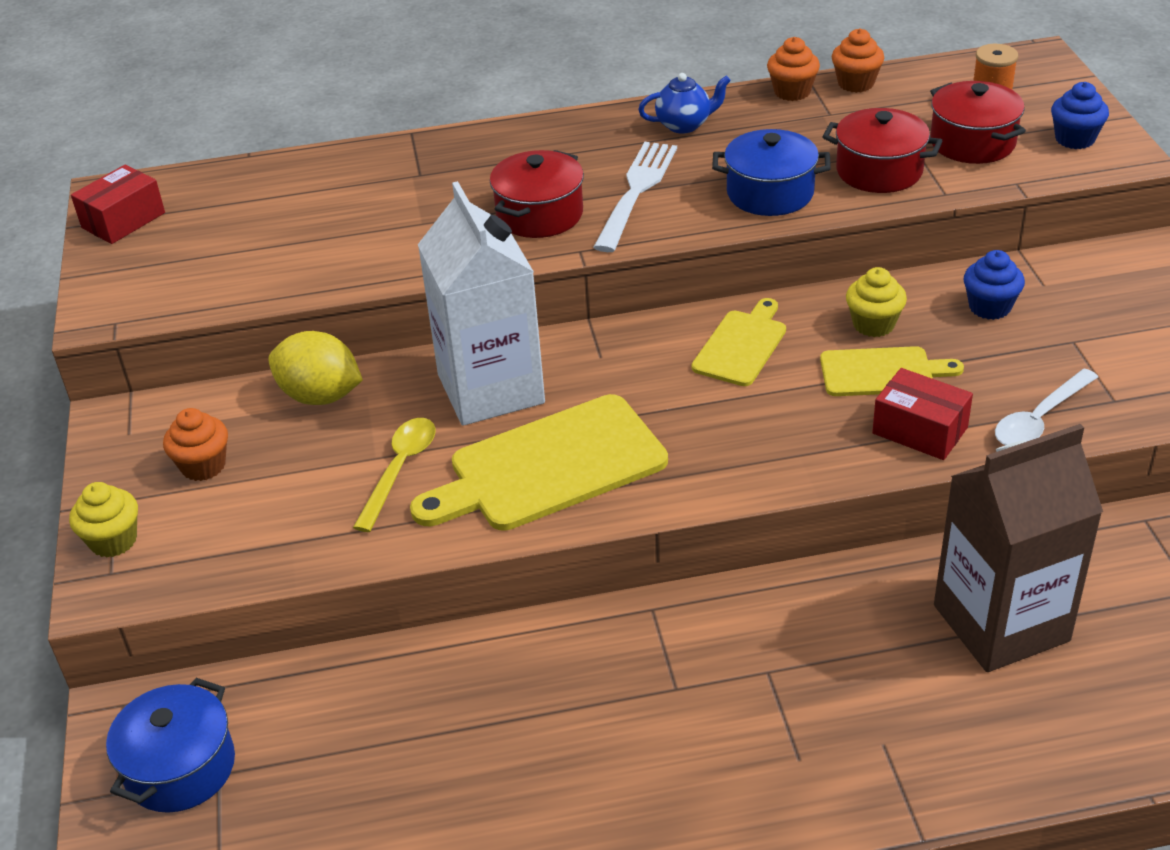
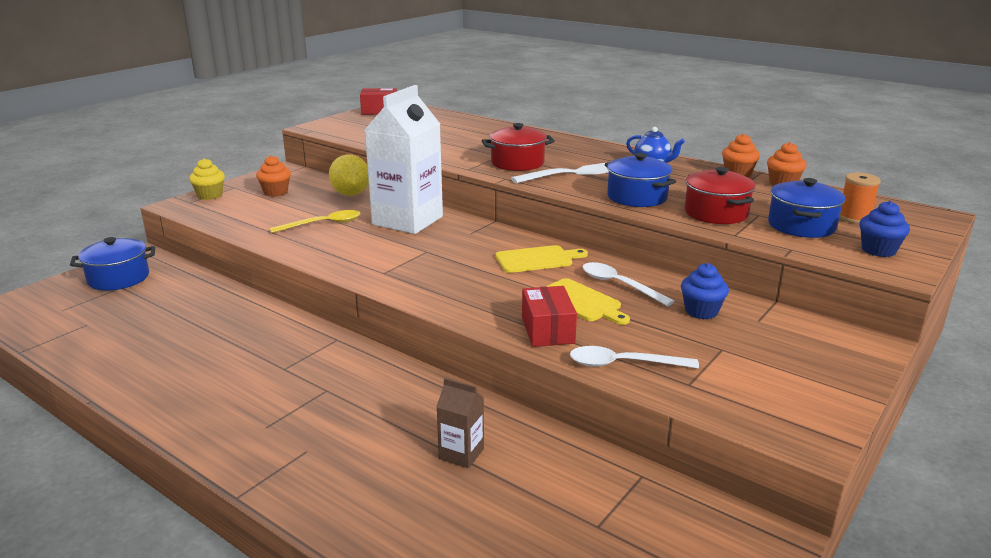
camera: 45 degrees right, 15 degrees down
(549, 467) = (369, 251): yellow cutting board -> none
(873, 324) = (619, 285): yellow cupcake -> white spoon
(972, 143) = (801, 226): red pot -> blue pot
(1001, 623) = (461, 454): brown carton -> brown carton, size x0.44

